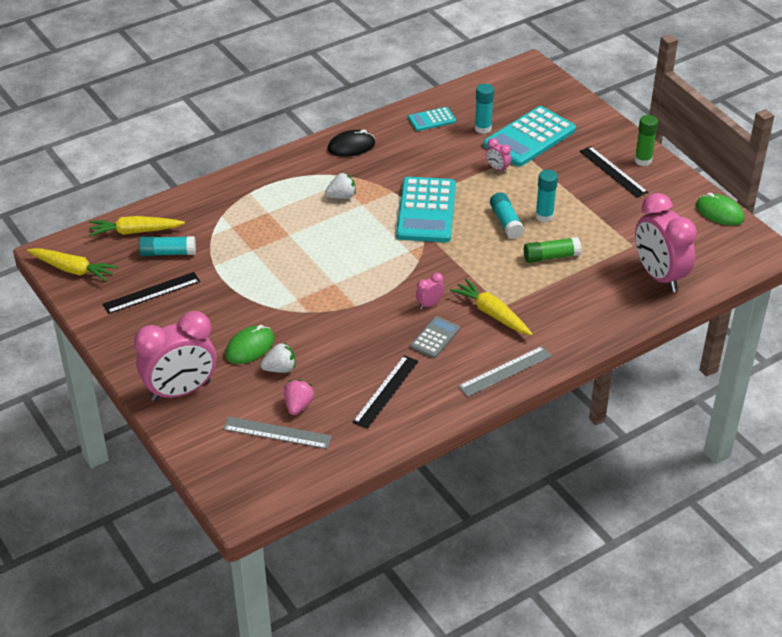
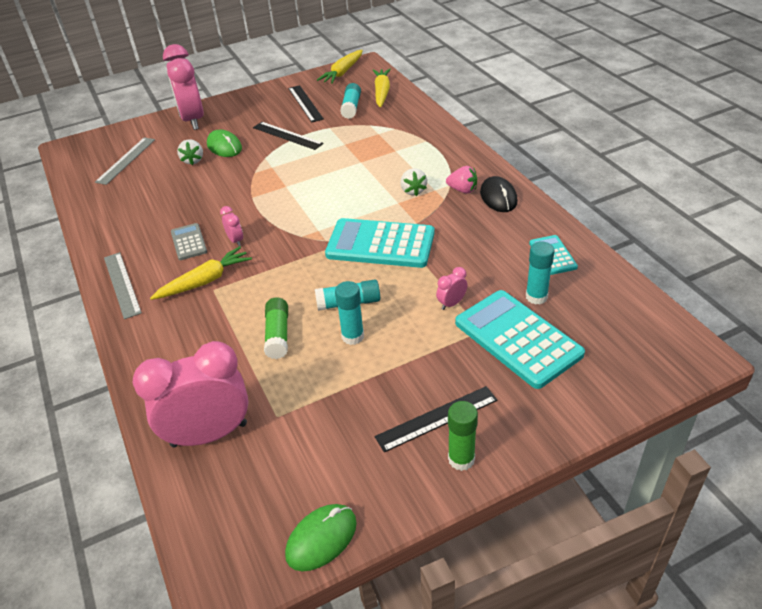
camera: 100 degrees right, 0 degrees up
(298, 405) = (148, 169): pink strawberry -> pink strawberry (462, 190)
(385, 391) = (138, 212): black ruler -> black ruler (287, 135)
(435, 338) = (189, 242): grey calculator -> grey calculator turned 150 degrees counterclockwise

